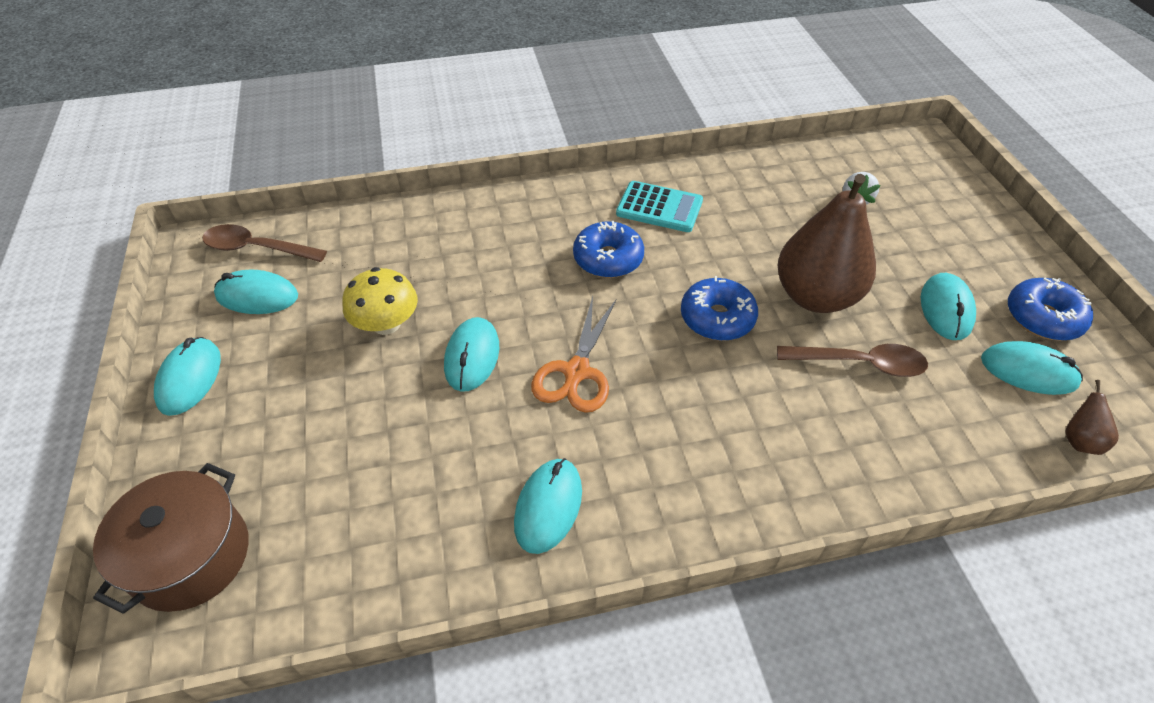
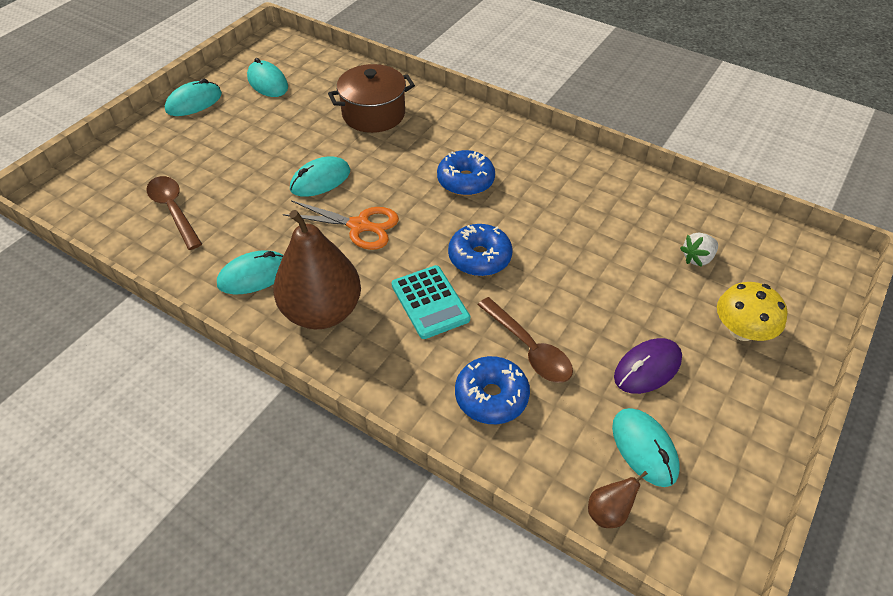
camera: 45 degrees right, 0 degrees up
(191, 556) = (102, 178): brown pot -> brown pot (373, 114)
(257, 248) = (298, 58): brown spoon -> brown spoon (173, 210)
(386, 324) = (304, 135): yellow mushroom -> yellow mushroom (741, 330)
(576, 372) = (359, 226): orange scissors -> orange scissors turned 135 degrees counterclockwise
(659, 207) = (543, 173): turquoise calculator -> turquoise calculator (430, 302)
(815, 296) = (563, 292): brown pear -> brown pear (322, 311)
(946, 309) = (647, 368): turquoise mouse -> purple mouse
(1042, 318) = (718, 431): blue donut -> blue donut (491, 396)

